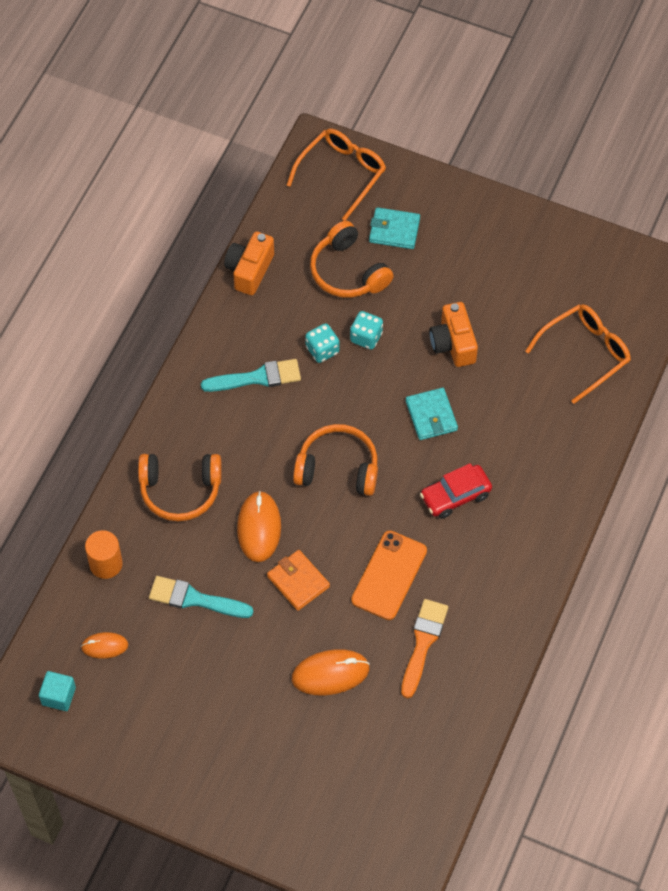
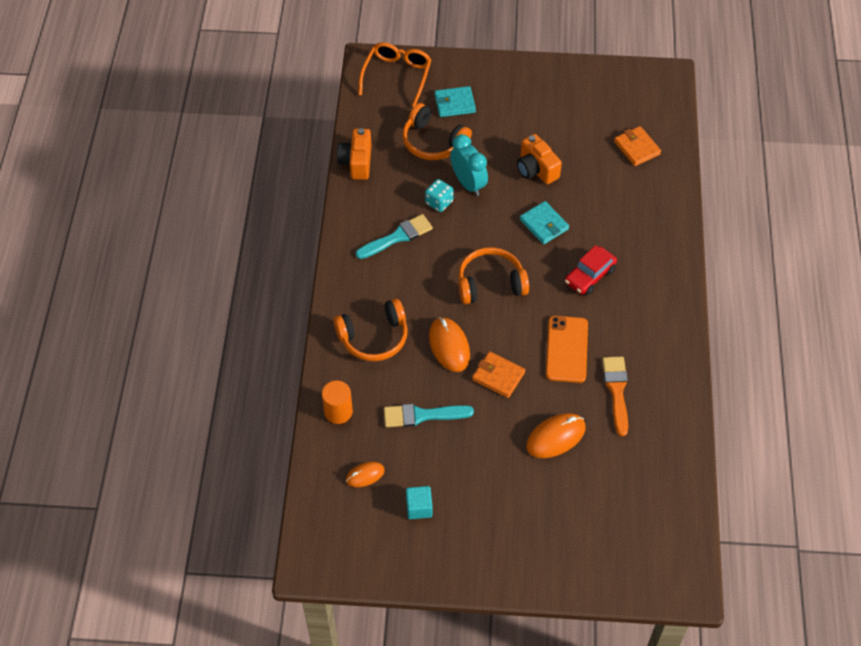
camera: 20 degrees left, 5 degrees down
(58, 696) = (344, 527): turquoise cube -> turquoise cube (419, 507)
(366, 337) = (468, 184): turquoise dice -> turquoise clock
(585, 353) = (636, 148): orange glasses -> orange wallet

